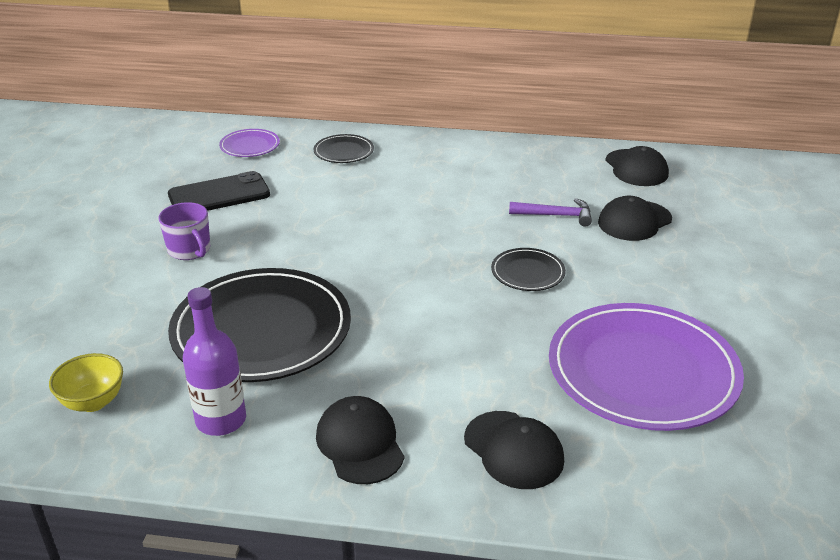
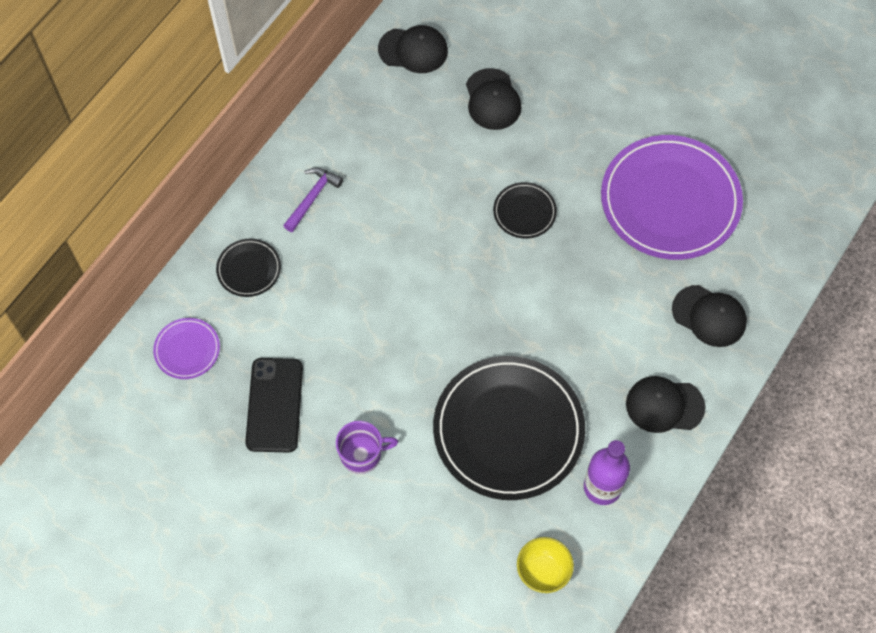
camera: 65 degrees left, 30 degrees up
(513, 450) = (709, 316): black cap -> black cap turned 45 degrees clockwise
(555, 215) = (455, 151): purple hammer -> purple hammer (312, 198)

